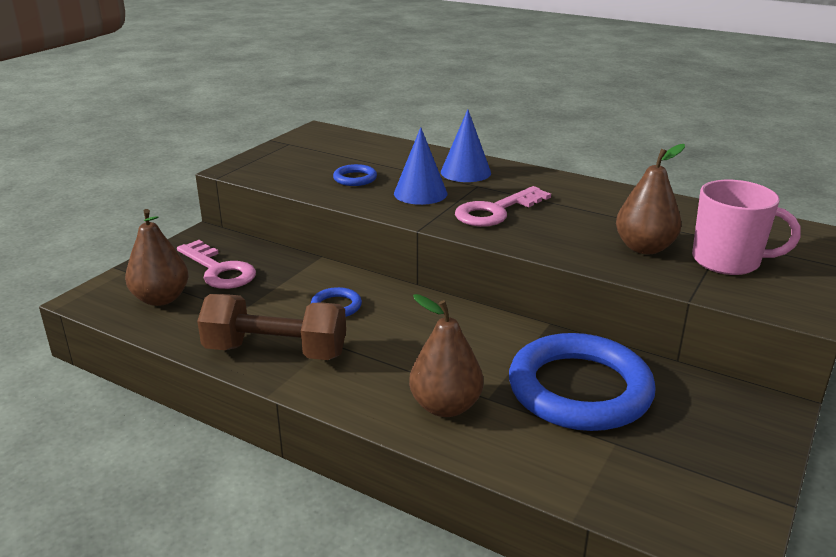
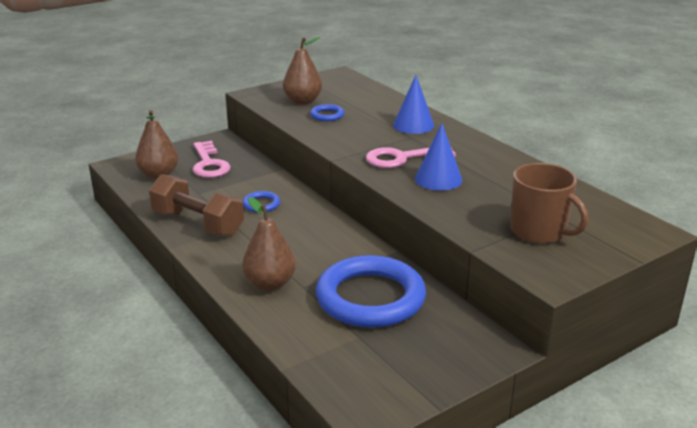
camera: 25 degrees right, 0 degrees up
(420, 193) = (362, 135): blue cone -> blue cone (438, 179)
(644, 248) = (484, 208): brown pear -> brown pear (302, 101)
(727, 261) = (539, 232): pink mug -> brown mug

